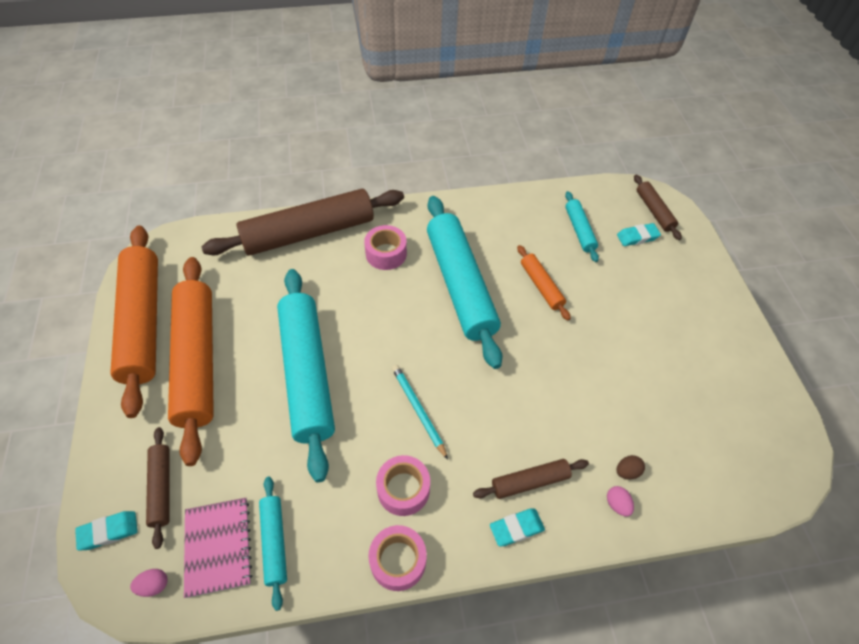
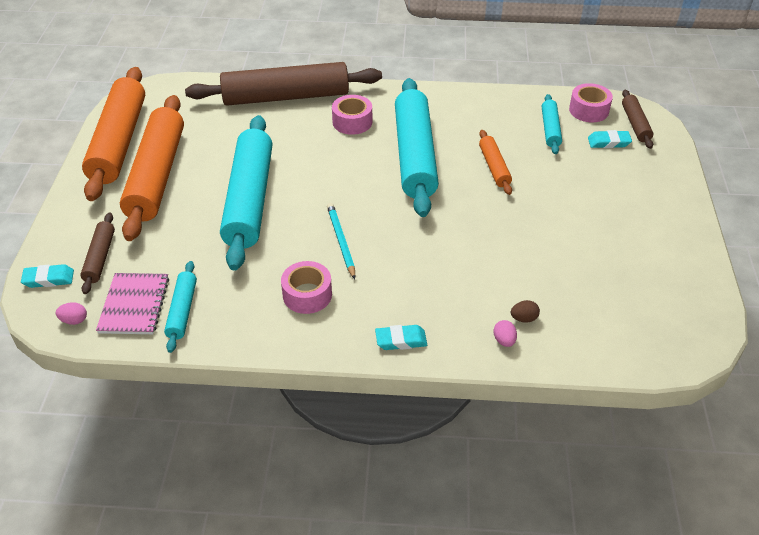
camera: 15 degrees right, 10 degrees down
(398, 561) = (285, 343): pink tape -> pink tape (588, 110)
(530, 481) = (426, 310): brown rolling pin -> none

